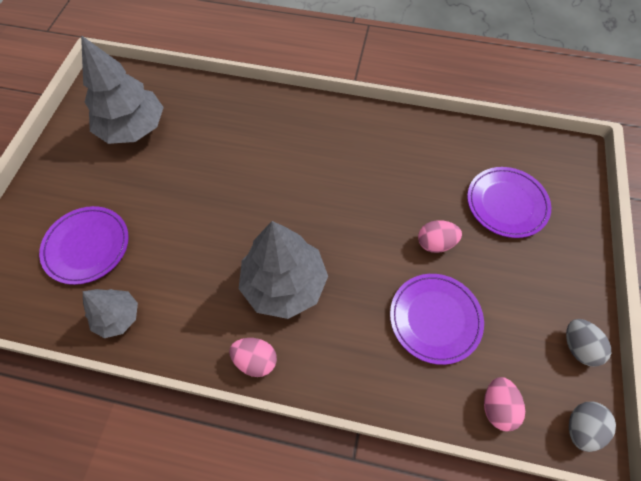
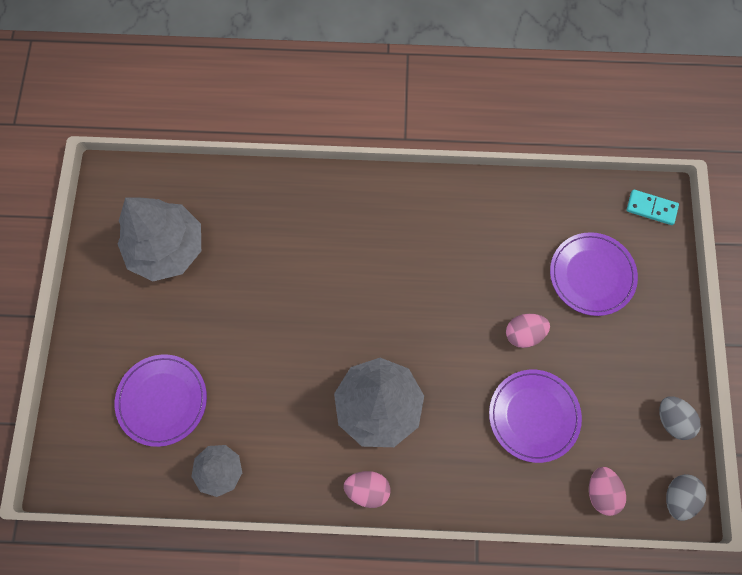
camera: 10 degrees left, 10 degrees up
(567, 158) = (651, 208): none -> turquoise domino

